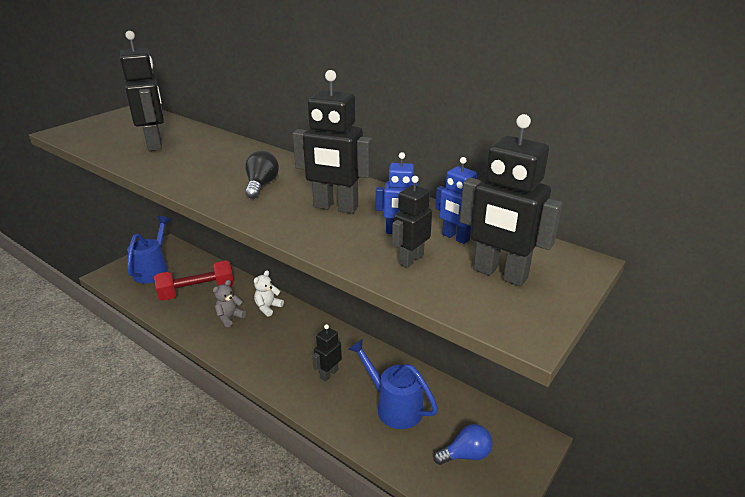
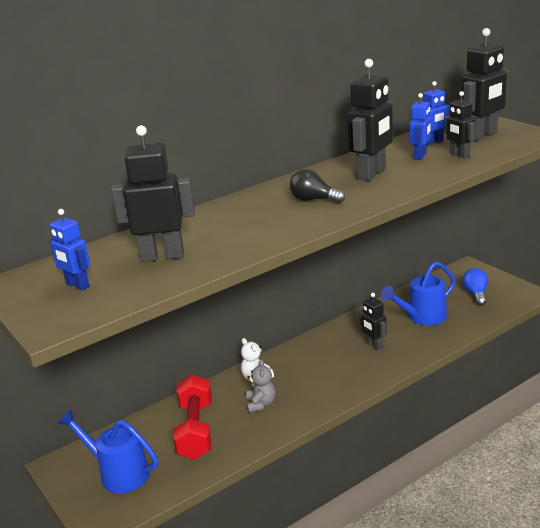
camera: 70 degrees left, 5 degrees down
(118, 128) = (77, 285): none -> blue robot
(229, 317) = (261, 404): grey teddy bear -> grey teddy bear turned 150 degrees counterclockwise

